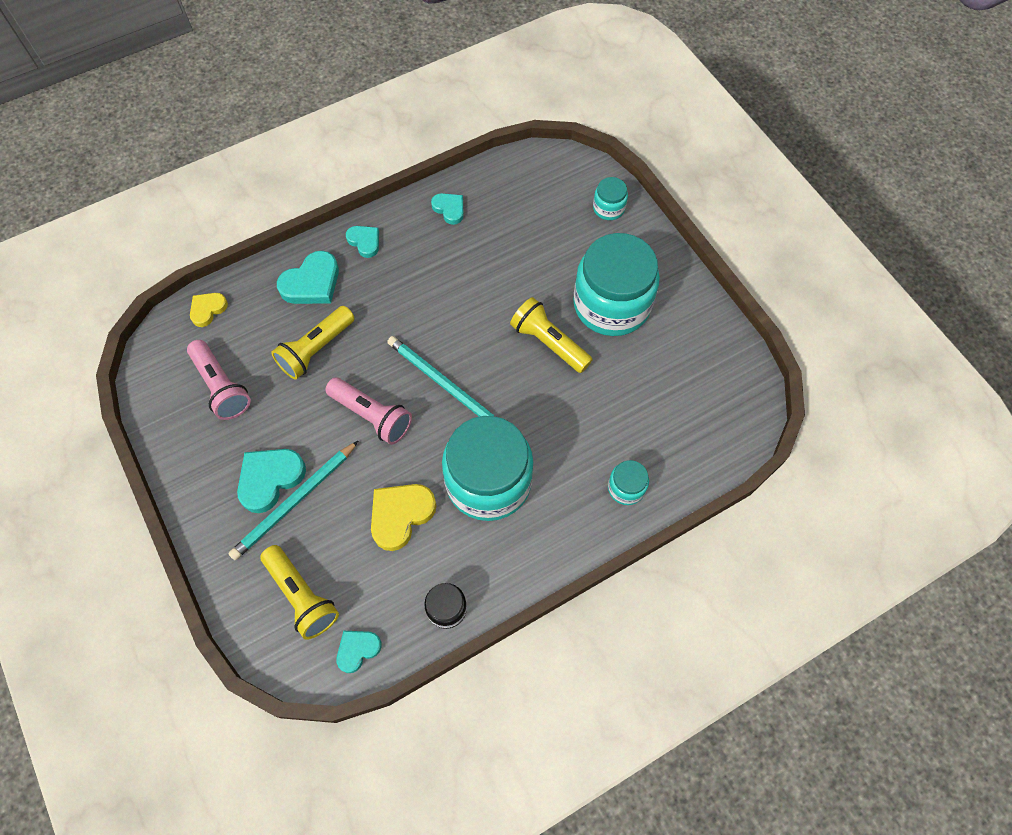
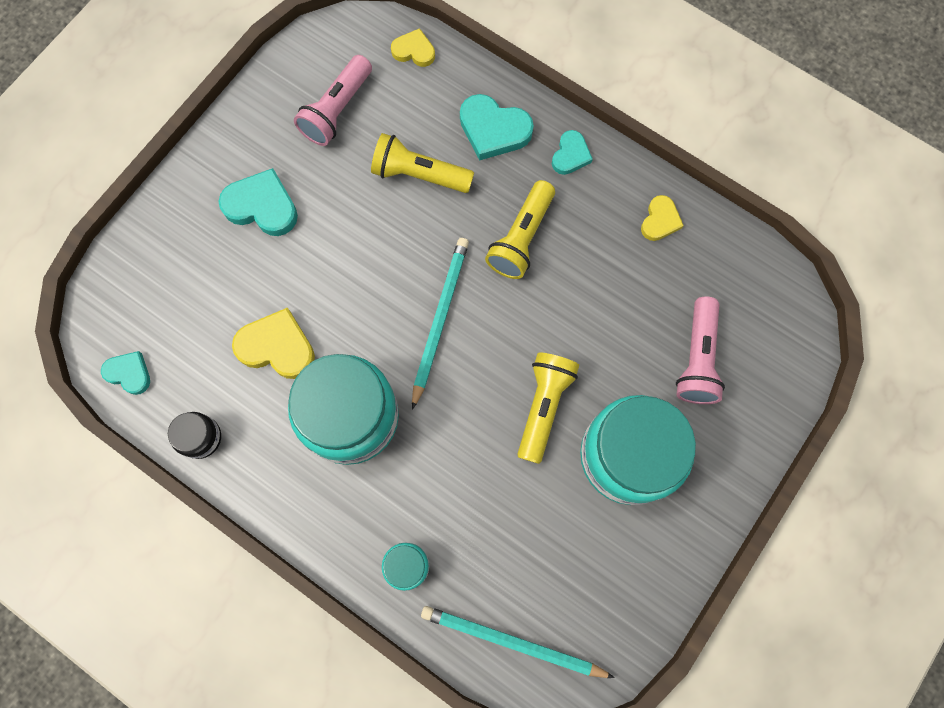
camera: 65 degrees right, 10 degrees up
(294, 502) = (248, 241): turquoise pencil -> turquoise pencil (512, 642)
(302, 596) = (160, 296): yellow flashlight -> yellow flashlight (521, 238)
(372, 416) = (371, 266): pink flashlight -> pink flashlight (697, 358)
(449, 209) = (660, 220): turquoise heart -> yellow heart
(608, 208) = (760, 396): turquoise jar -> none

